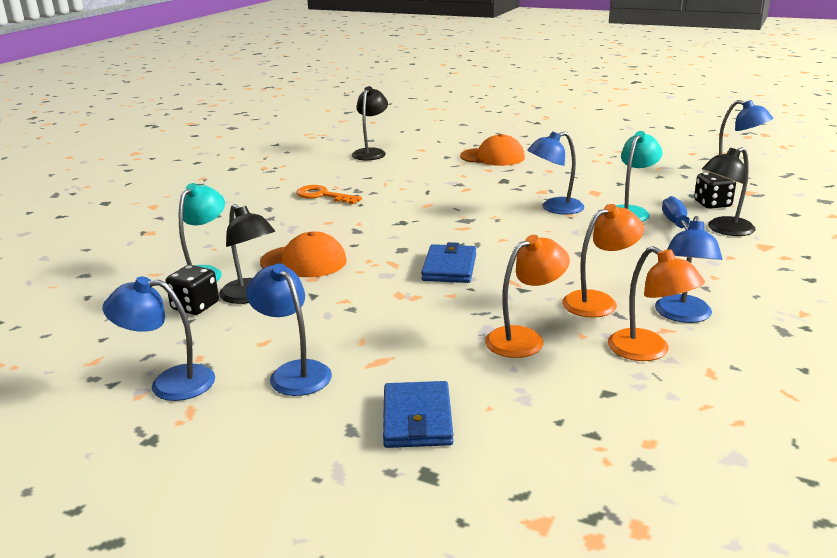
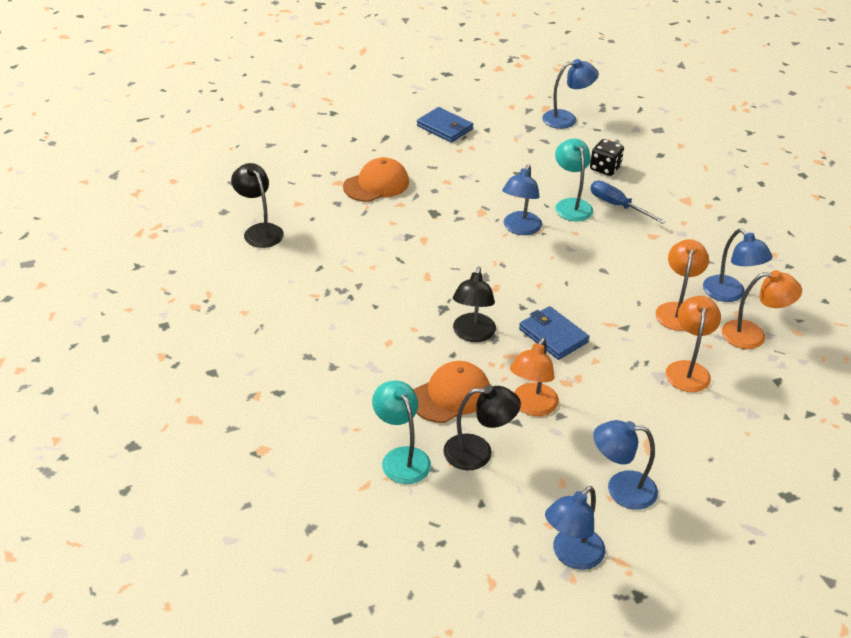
camera: 50 degrees left, 15 degrees up
(195, 306) = (460, 490): black dice -> none
(322, 195) = (324, 313): orange key -> none
(342, 293) = (531, 407): none -> orange lamp
(417, 419) = (731, 467): blue wallet -> blue wallet (444, 127)
(724, 230) = (646, 195): black lamp -> black lamp (472, 334)

